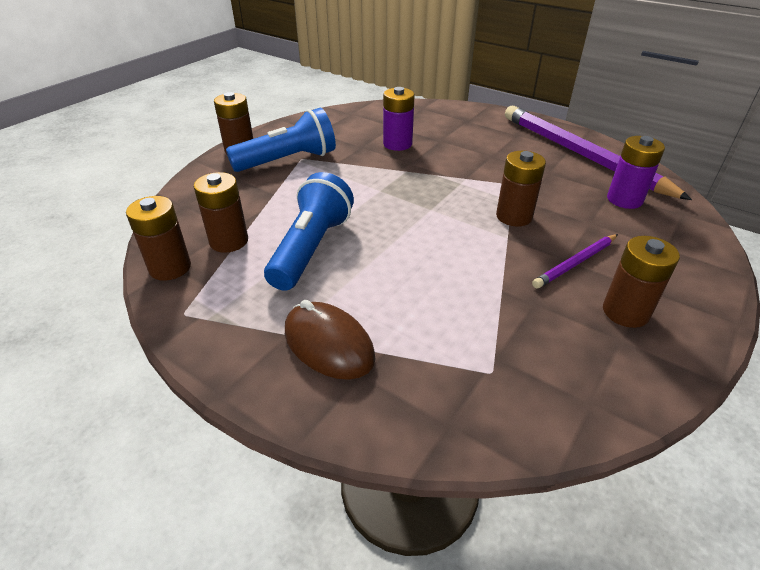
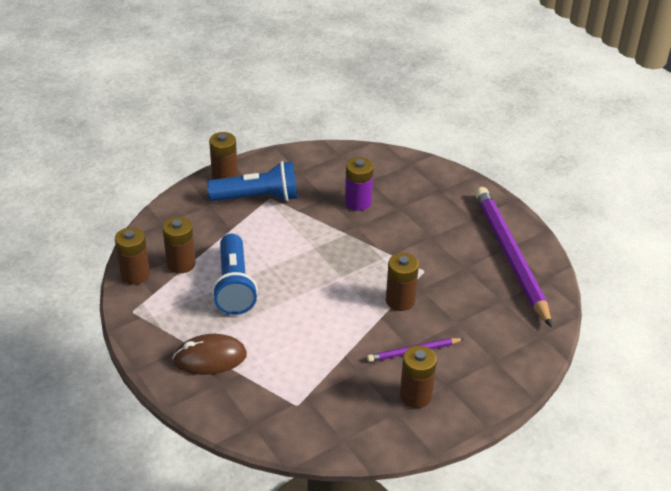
camera: 20 degrees right, 0 degrees up
(311, 248) = (234, 286): blue flashlight -> blue flashlight turned 135 degrees clockwise
(328, 344) = (210, 358): brown mouse -> brown mouse turned 75 degrees counterclockwise
(624, 199) = (504, 310): purple battery -> none

